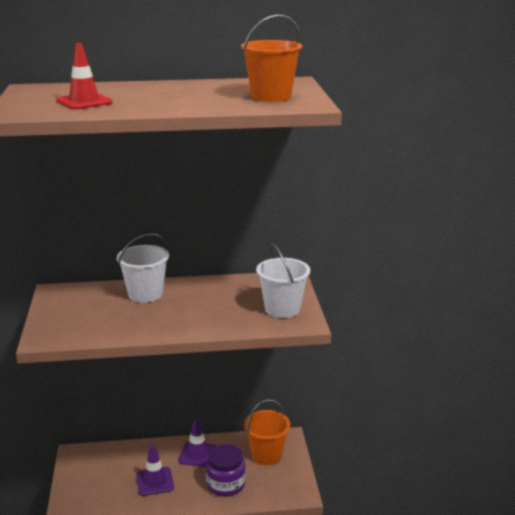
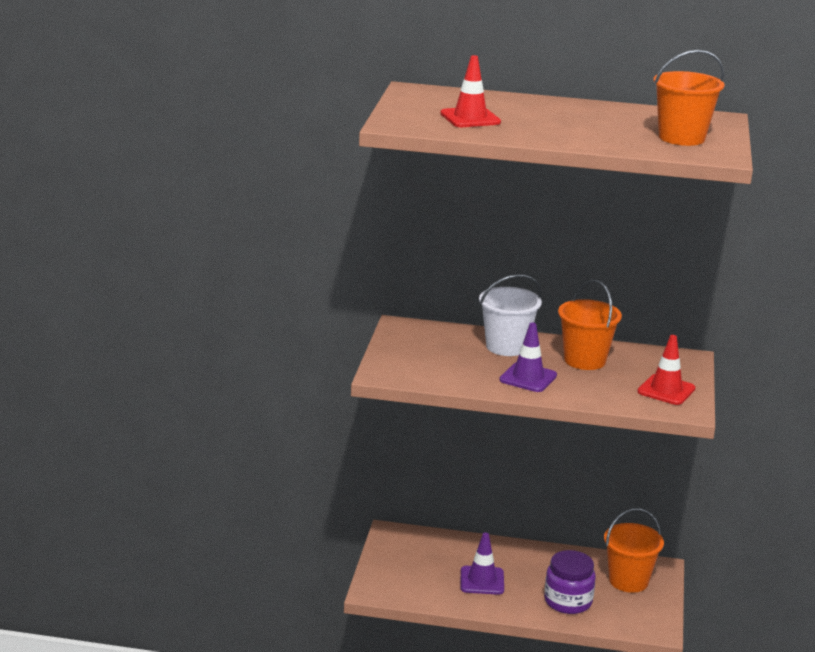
camera: 15 degrees right, 0 degrees up
(197, 454) = (541, 563): purple traffic cone -> purple traffic cone (528, 378)
(211, 295) = (585, 360): none -> orange bucket
(282, 309) = (666, 390): white bucket -> red traffic cone

